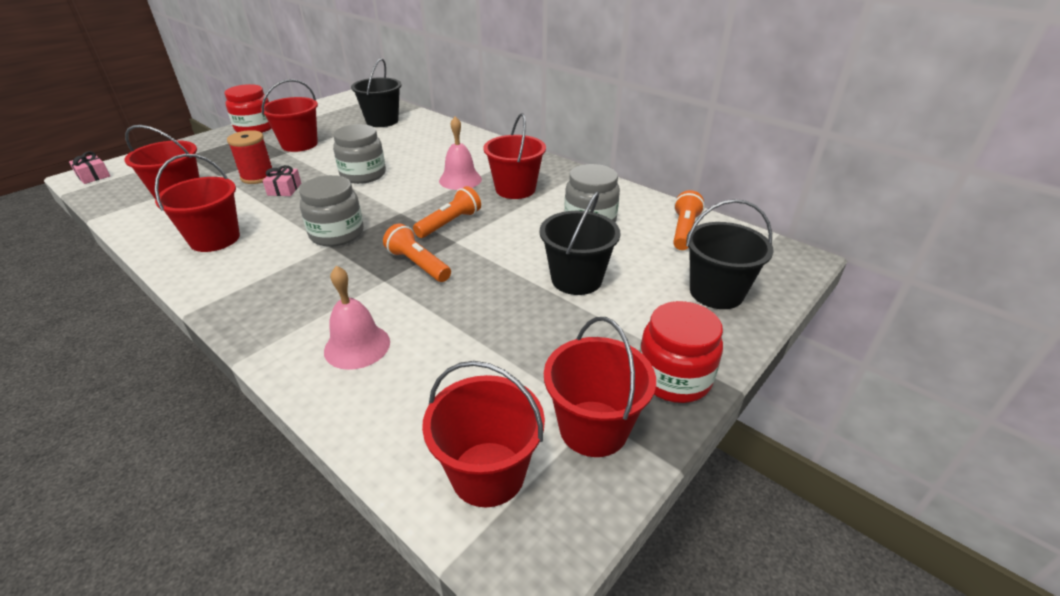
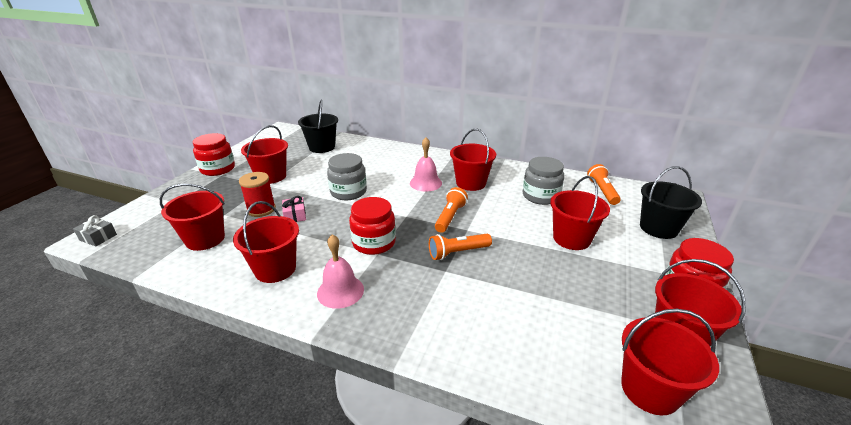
camera: 20 degrees left, 5 degrees down
(93, 176) = (98, 237): pink gift -> grey gift
(337, 234) = (374, 243): grey jar -> red jar
(357, 346) = (475, 326): pink bell -> pink bell (340, 291)
(418, 264) = (457, 252): orange flashlight -> orange flashlight turned 45 degrees counterclockwise
(576, 279) = (571, 239): black bucket -> red bucket

